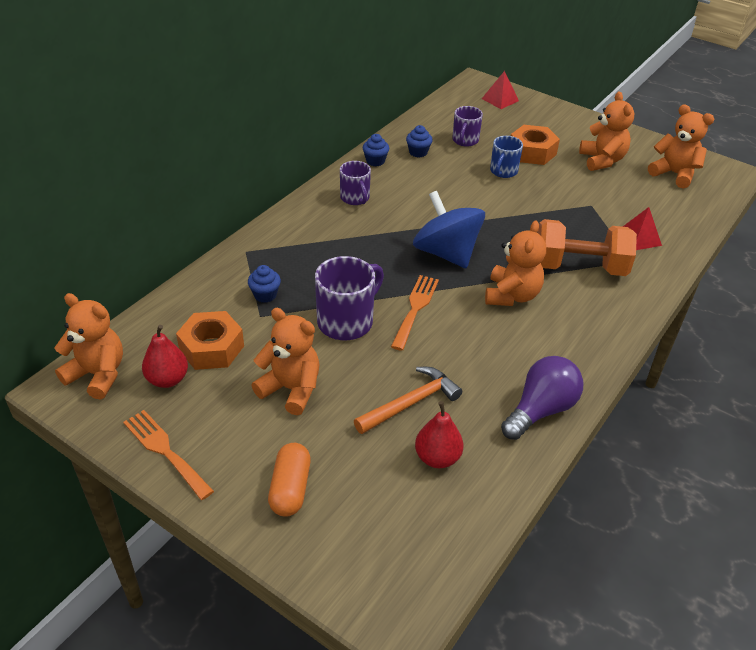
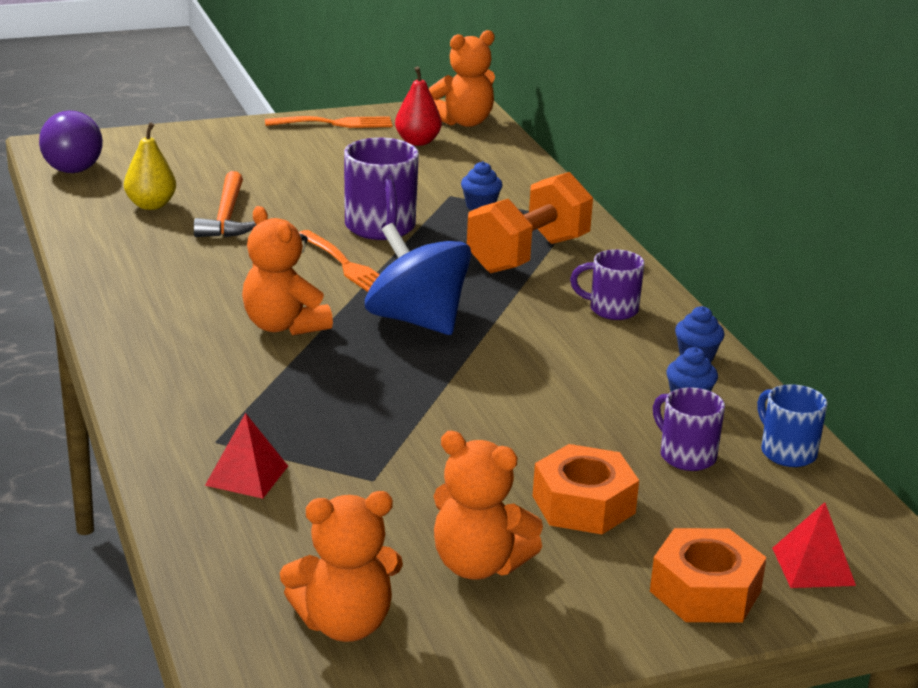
camera: 125 degrees right, 15 degrees down
(211, 348) = (433, 165): orange nut -> orange nut (705, 591)
(290, 488) = (222, 149): orange capsule -> none
(291, 389) = (328, 179): orange teddy bear -> none
(437, 457) = (151, 205): red pear -> yellow pear
(446, 253) = (416, 320): blue spinning top -> blue spinning top turned 135 degrees counterclockwise
(503, 172) = (554, 447): blue mug -> blue mug (786, 452)
(540, 410) = (114, 267): purple light bulb -> purple light bulb (73, 164)
(579, 267) = (262, 394): orange dumbbell -> orange dumbbell (528, 255)

